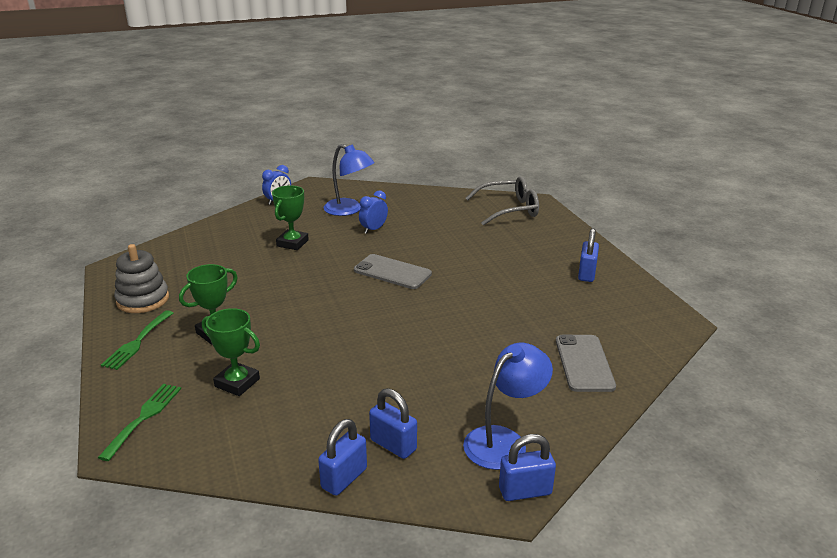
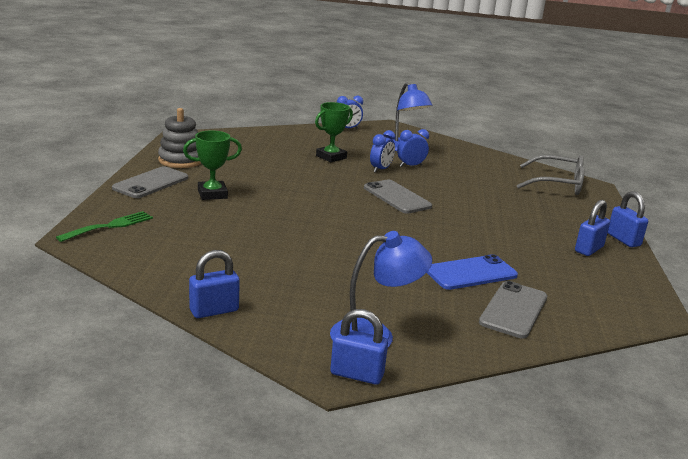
camera: 25 degrees right, 5 degrees down
(137, 342) = (151, 183): green fork -> grey phone
(237, 383) = (196, 227): green trophy -> none
(351, 243) = (380, 169): none -> blue clock
(393, 445) = (276, 304): blue padlock -> blue padlock (623, 240)
(522, 337) = (471, 273): none -> blue phone

